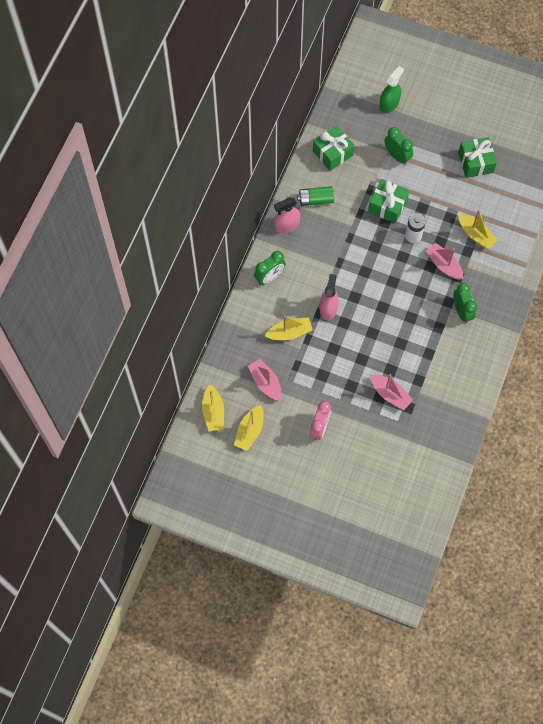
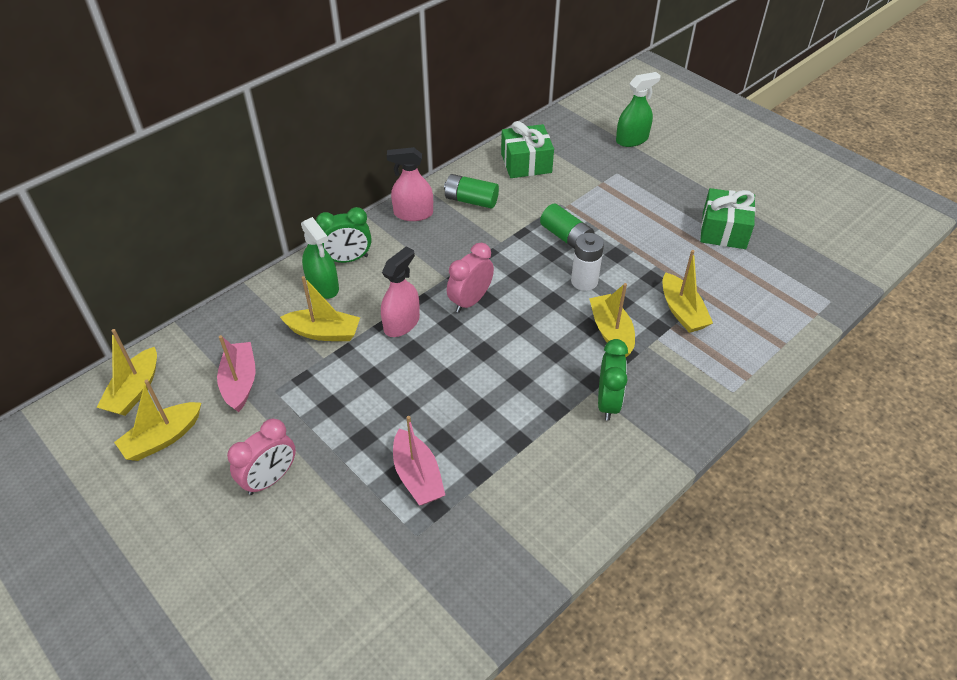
camera: 25 degrees right, 20 degrees down
(268, 302) = (323, 286): none -> green spray bottle
(357, 277) = (470, 301): none -> pink clock
(387, 206) = (566, 237): green gift -> green battery
(397, 156) = (612, 190): green clock -> none
(443, 265) = (611, 331): pink boat -> yellow boat

